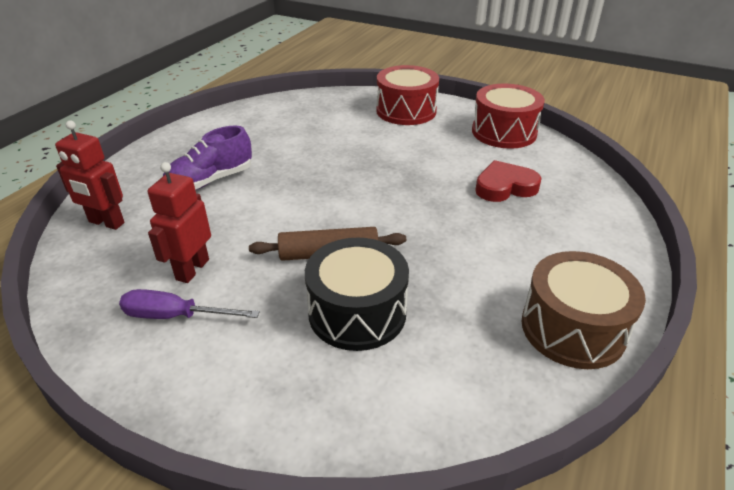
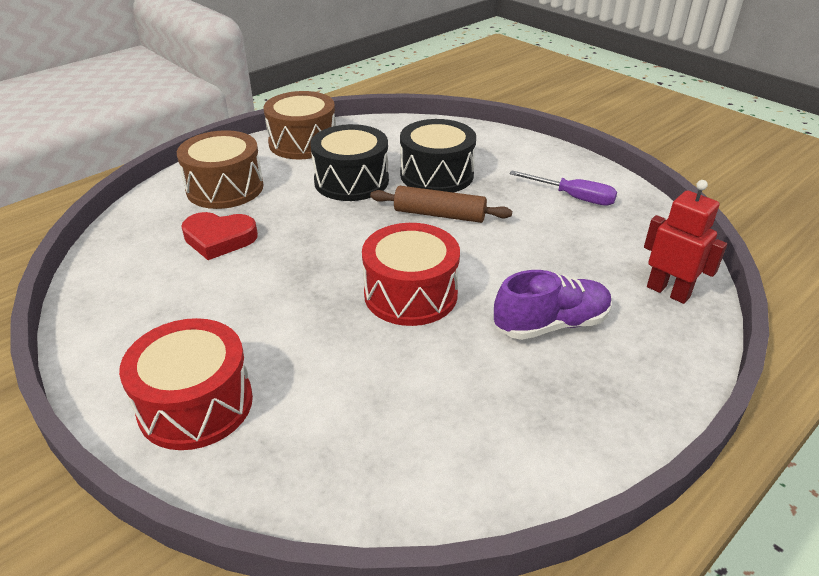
camera: 160 degrees left, 0 degrees up
(192, 269) = (564, 226): red robot -> none
(451, 276) = (351, 181): none -> black drum
(504, 132) = (114, 314): red drum -> red drum (410, 294)
(568, 234) = (225, 188): none -> brown drum

